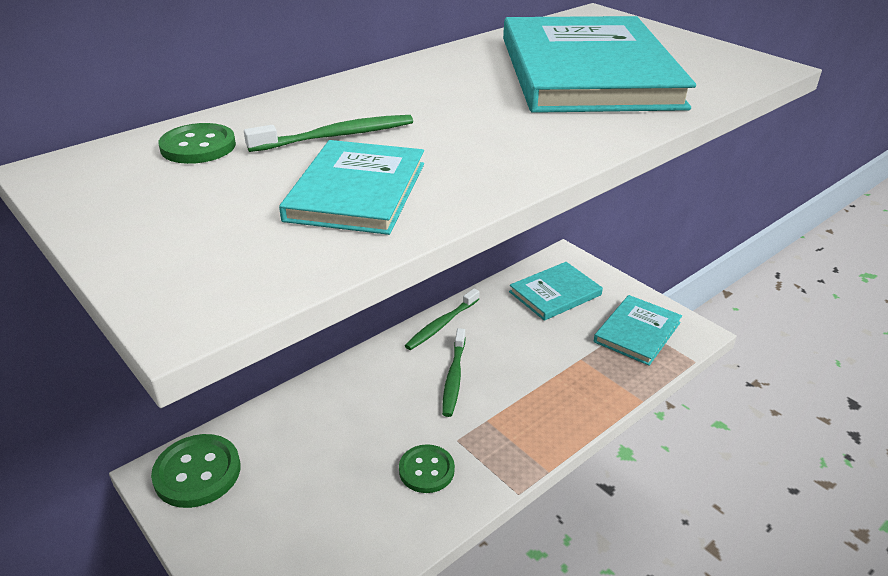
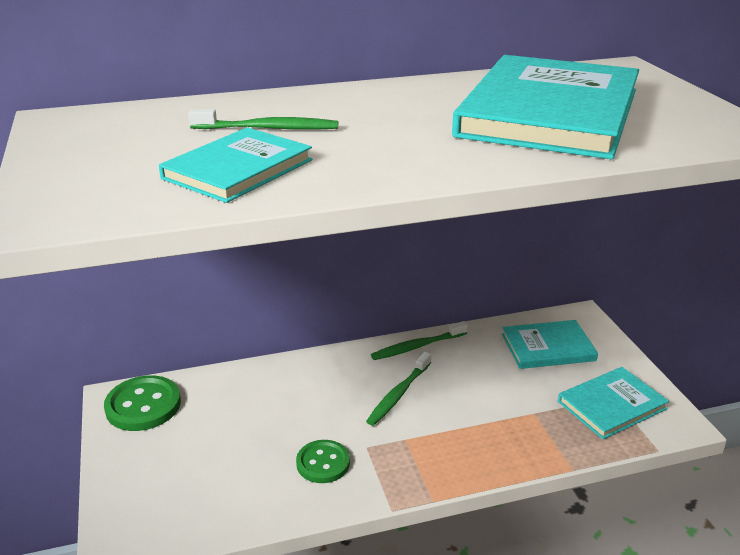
camera: 25 degrees right, 5 degrees down
(198, 146) = (161, 119): green button -> none

